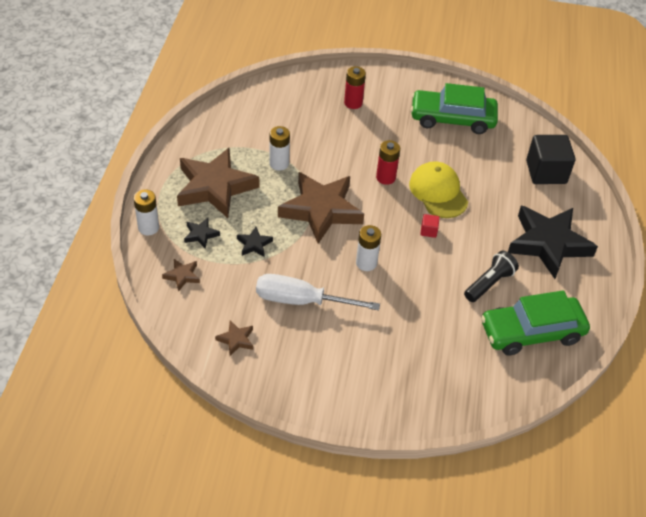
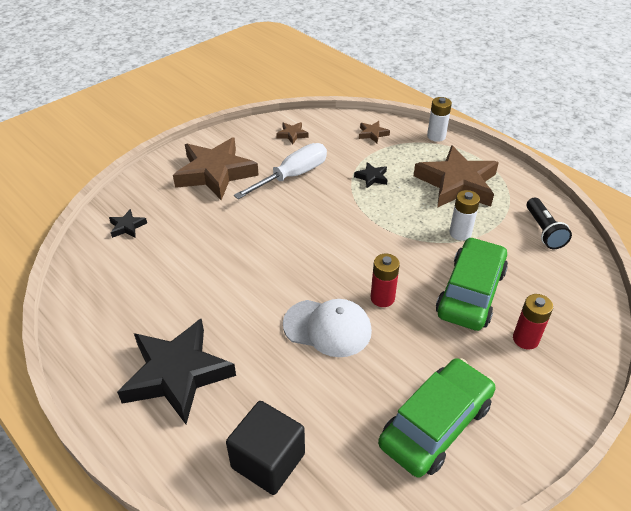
camera: 130 degrees right, 5 degrees down
(201, 235) = (407, 156): black star -> black star (127, 226)
(321, 210) = (376, 231): brown star -> brown star (215, 173)
(366, 263) = (292, 227): white battery -> none
(428, 231) = (286, 288): red cube -> none
(438, 192) = (327, 328): yellow cap -> white cap
(489, 283) = (188, 292): black flashlight -> black flashlight (543, 231)
(531, 332) = (115, 286): green car -> green car (470, 293)

